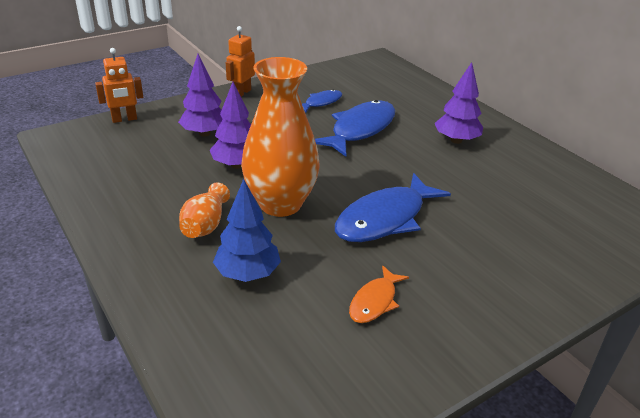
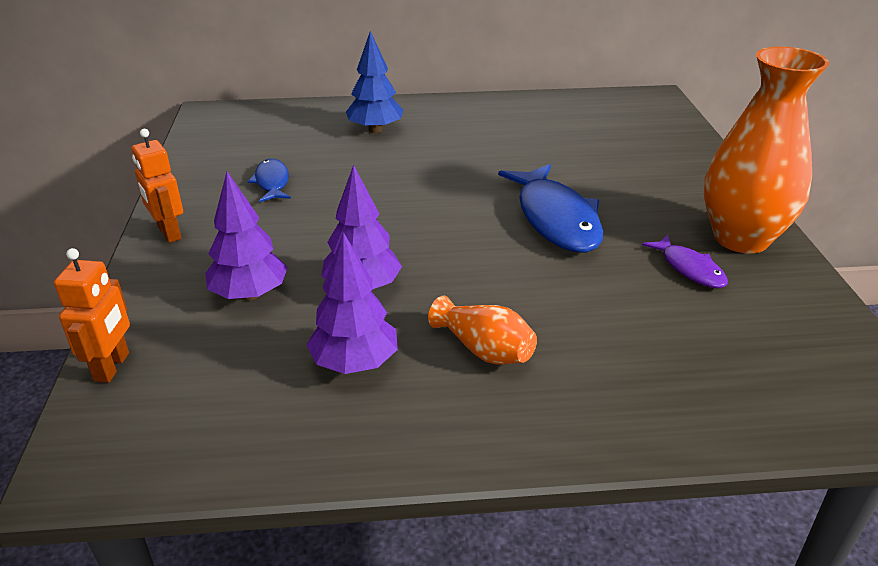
camera: 60 degrees left, 0 degrees up
(247, 274) = (605, 340): blue tree -> blue tree (375, 130)
(280, 204) = (479, 278): orange vase -> orange vase (741, 238)
(360, 129) = (365, 177): blue fish -> none
(375, 301) = (689, 268): orange fish -> purple fish
(456, 140) = (443, 133): purple tree -> purple tree (354, 363)

